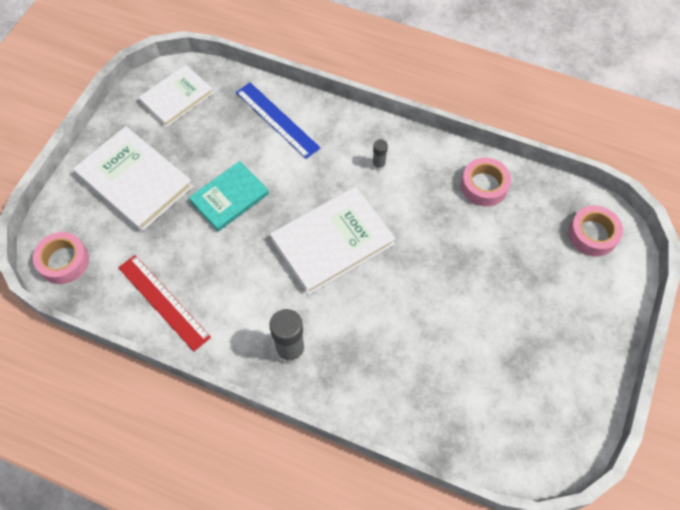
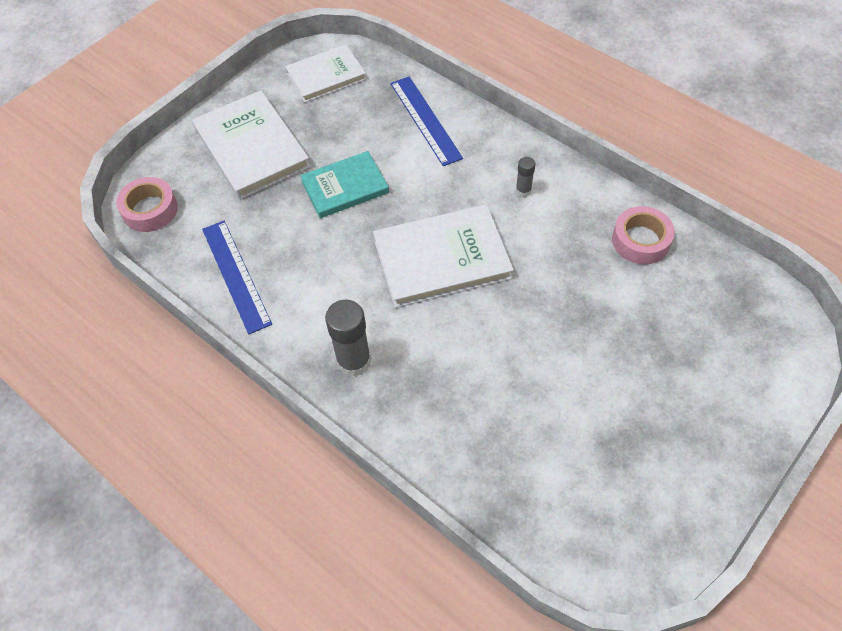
camera: 20 degrees right, 5 degrees down
(164, 301) = (236, 275): red ruler -> blue ruler
(592, 234) = (760, 326): pink tape -> none

